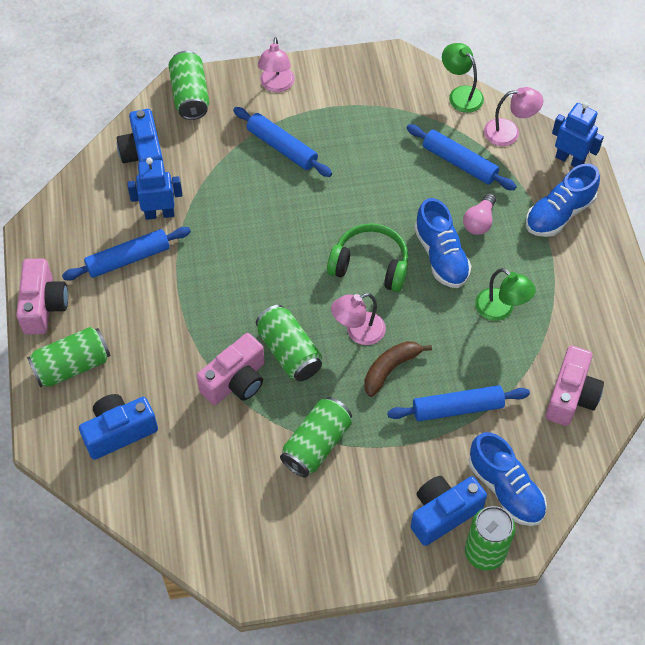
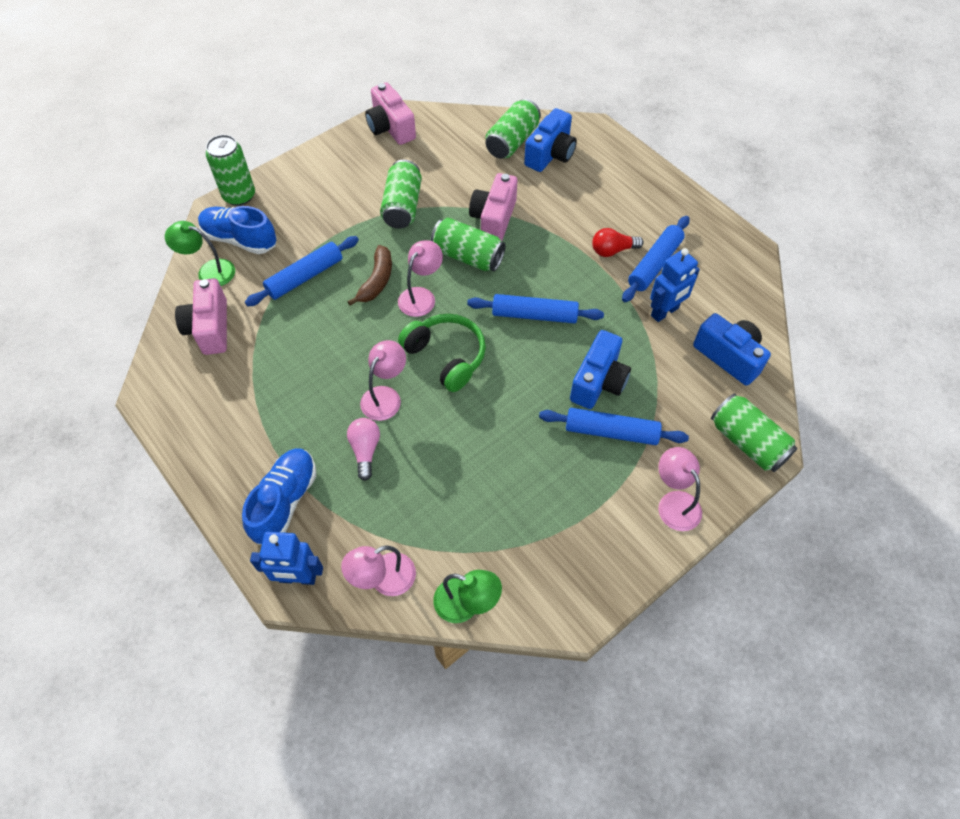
camera: 150 degrees right, 0 degrees up
(44, 306) = (683, 203): pink camera -> pink camera (390, 128)
(72, 366) = (622, 176): green can -> green can (512, 141)
(152, 290) = (613, 250): none -> red light bulb
(370, 265) = (446, 356): green headphones -> green headphones turned 120 degrees counterclockwise
(441, 256) = (385, 396): blue shoe -> pink lamp
(443, 514) = (282, 205): blue camera -> blue camera (598, 382)
(459, 163) = (420, 508): blue rolling pin -> blue rolling pin (534, 315)
(501, 310) = (304, 372): green lamp -> green lamp (209, 271)

